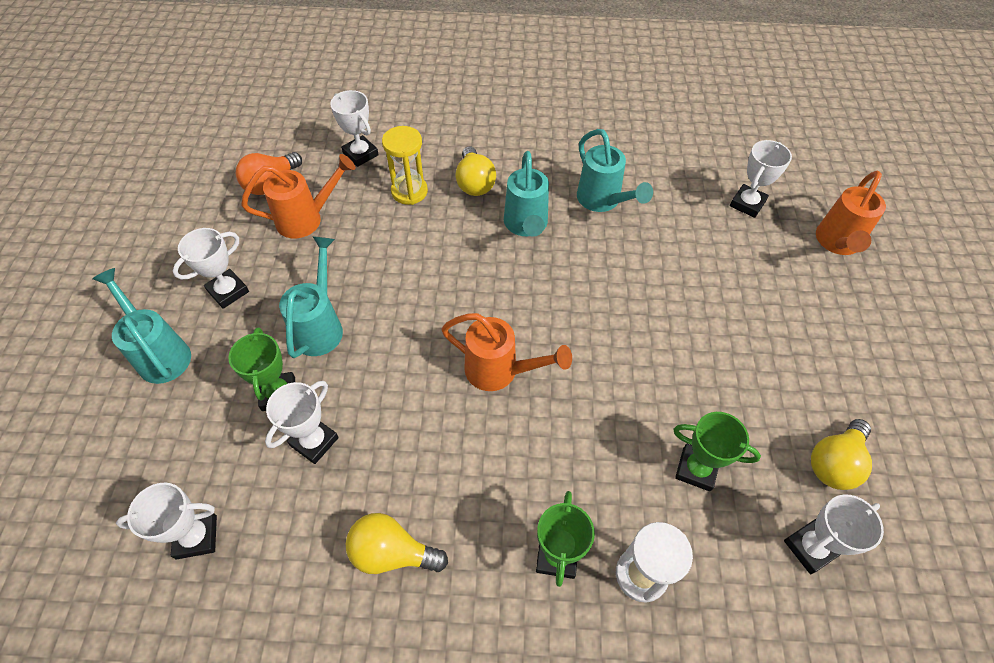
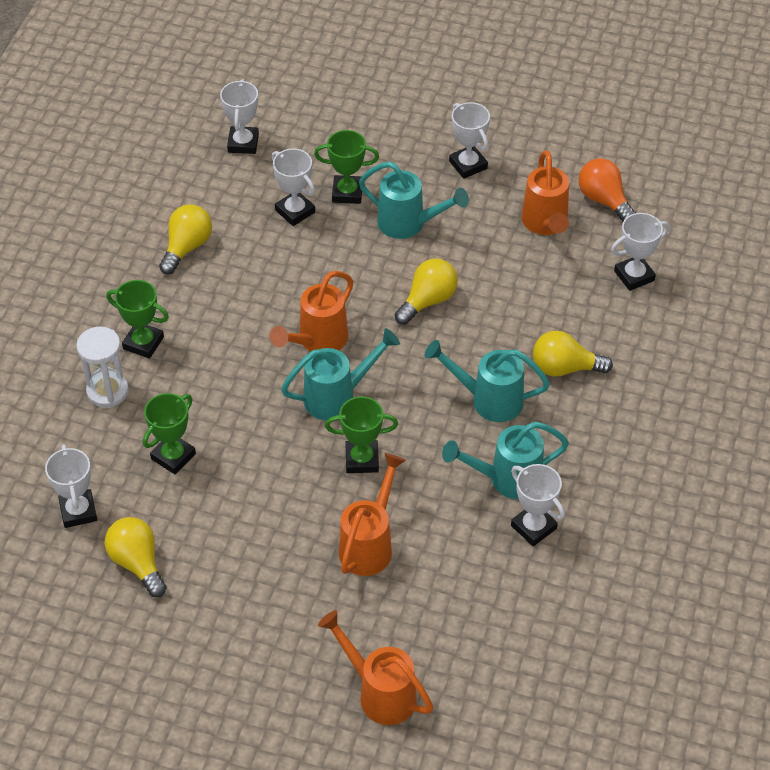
camera: 105 degrees right, 5 degrees down
(160, 353) = (413, 122): turquoise watering can -> turquoise watering can (338, 397)
(409, 191) = (565, 310): yellow hourglass -> none
(422, 290) = (428, 301): none -> yellow light bulb
(627, 302) = (362, 459): none -> green trophy
(710, 278) = (370, 544): none -> orange watering can
(747, 204) = (465, 624): white trophy -> white trophy (533, 527)

